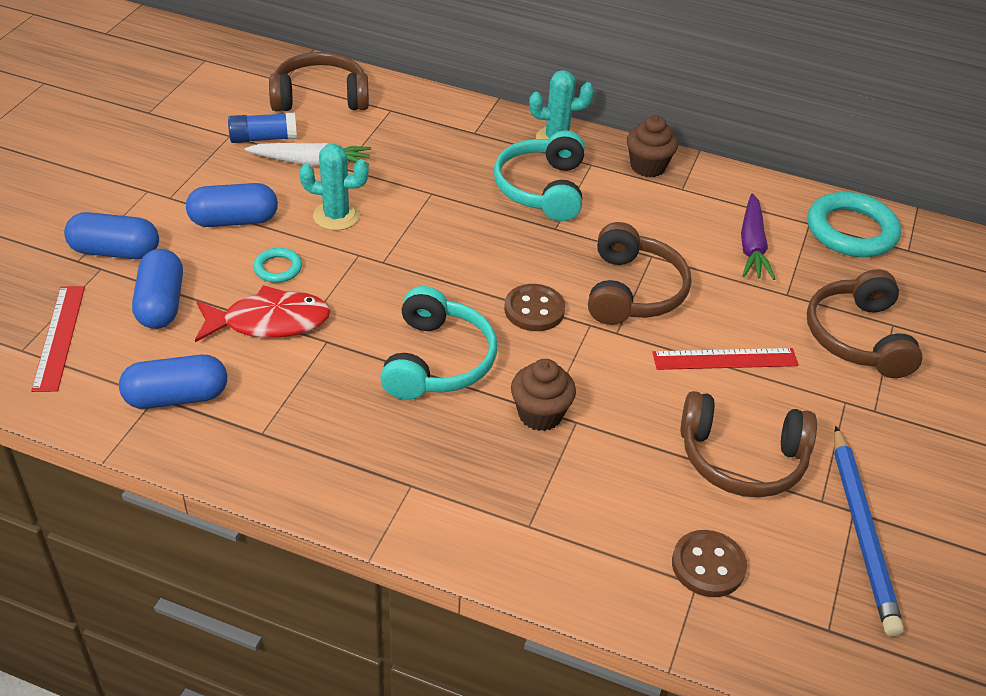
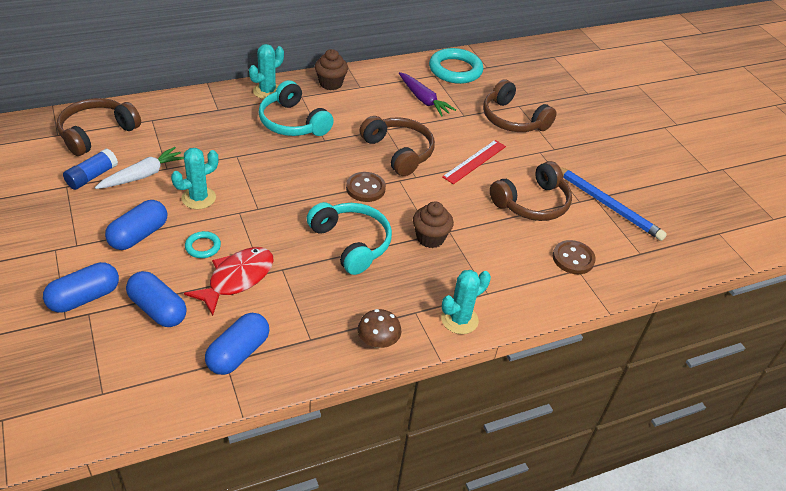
camera: 45 degrees left, 0 degrees up
(59, 337) = (117, 369): red ruler -> none
(327, 486) = (378, 341): none -> brown mushroom
(452, 530) = (459, 319): none -> turquoise cactus

